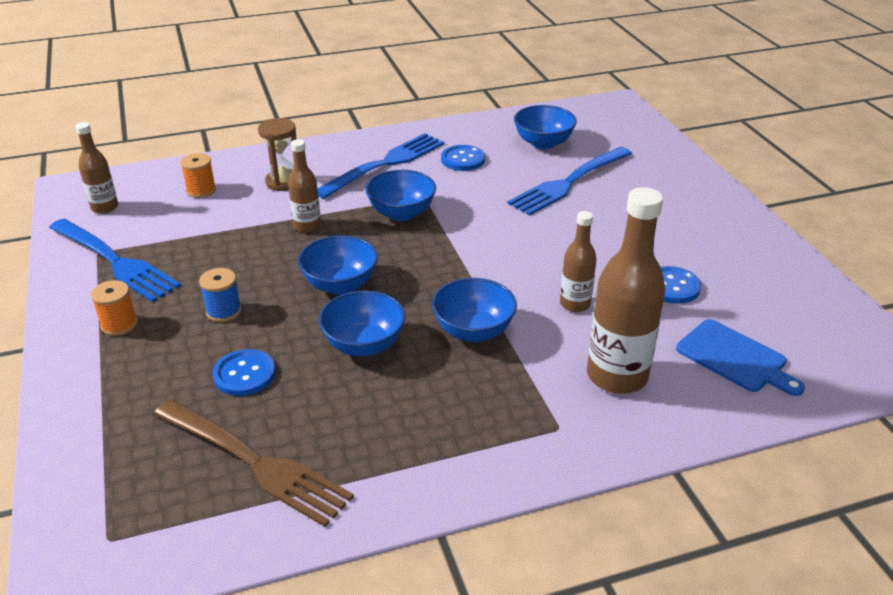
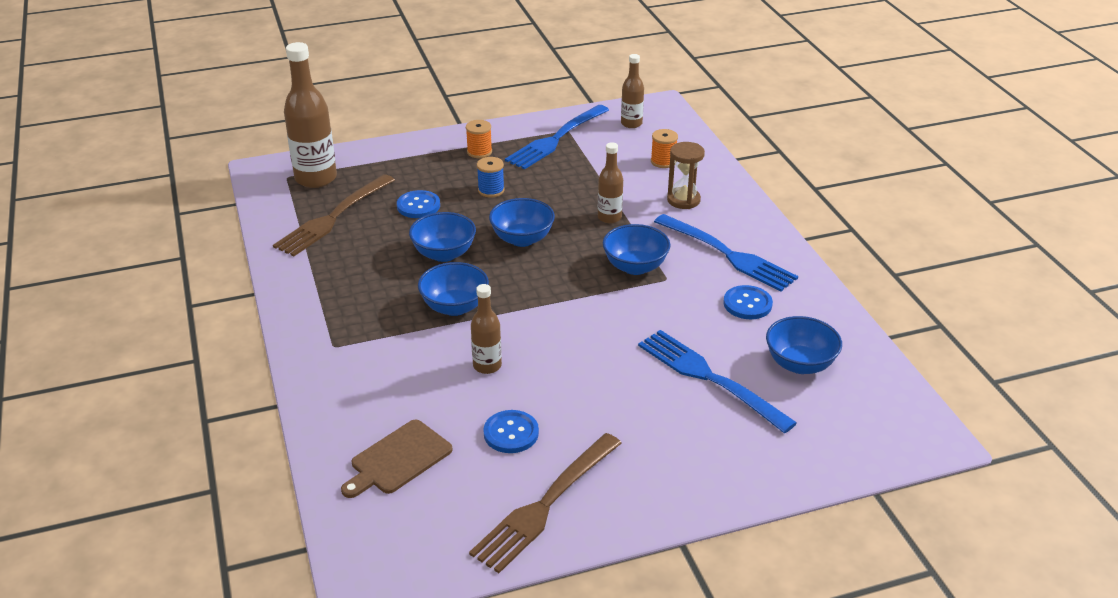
camera: 90 degrees right, 0 degrees up
(617, 376) = (386, 382): brown bottle -> brown bottle (316, 178)
(735, 358) = (398, 459): blue cutting board -> brown cutting board
(756, 266) = (545, 504): none -> brown fork

